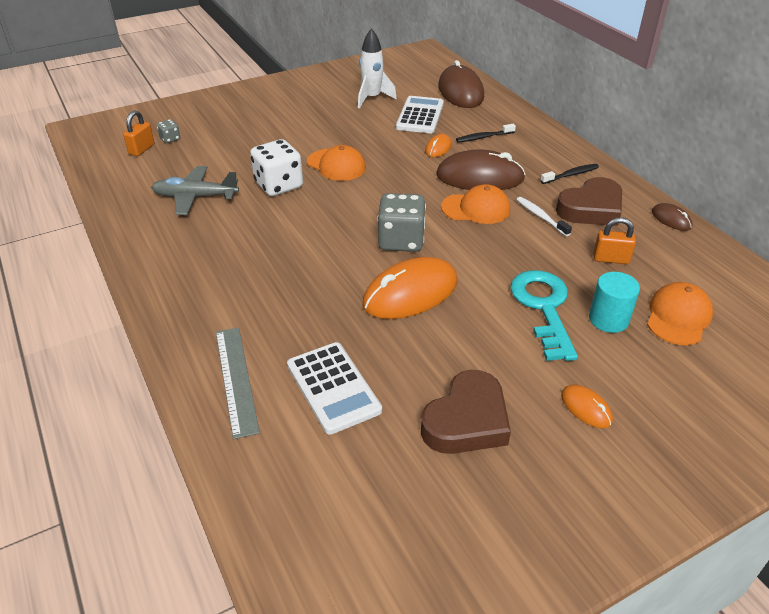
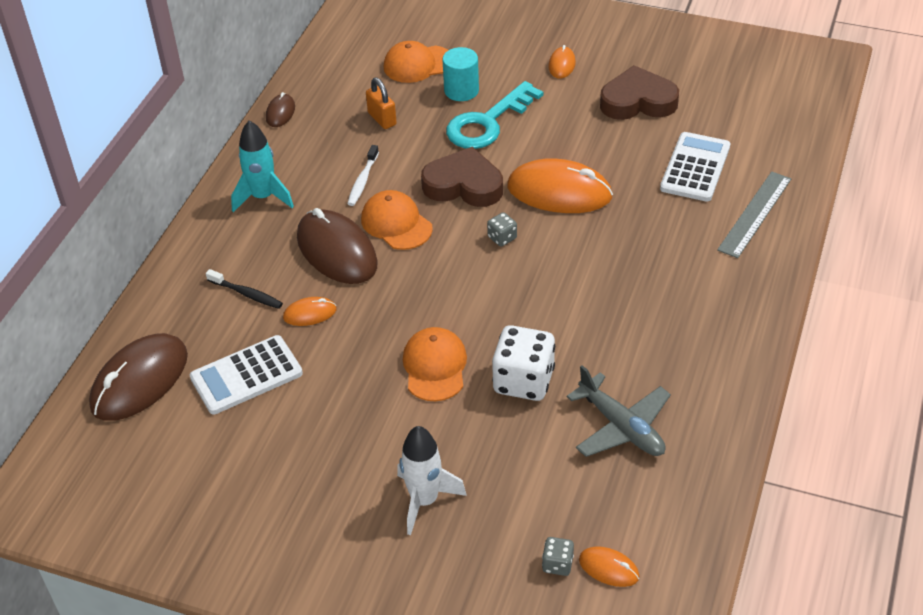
camera: 130 degrees left, 5 degrees up
(142, 149) = (608, 568): orange padlock -> orange mouse
(372, 98) = (243, 452): white rocket -> white rocket (424, 500)
(401, 241) = (502, 238): grey dice -> grey dice, size x0.47
(571, 175) = (263, 197): black toothbrush -> turquoise rocket
(591, 208) = (314, 159): brown heart -> brown heart (464, 185)

